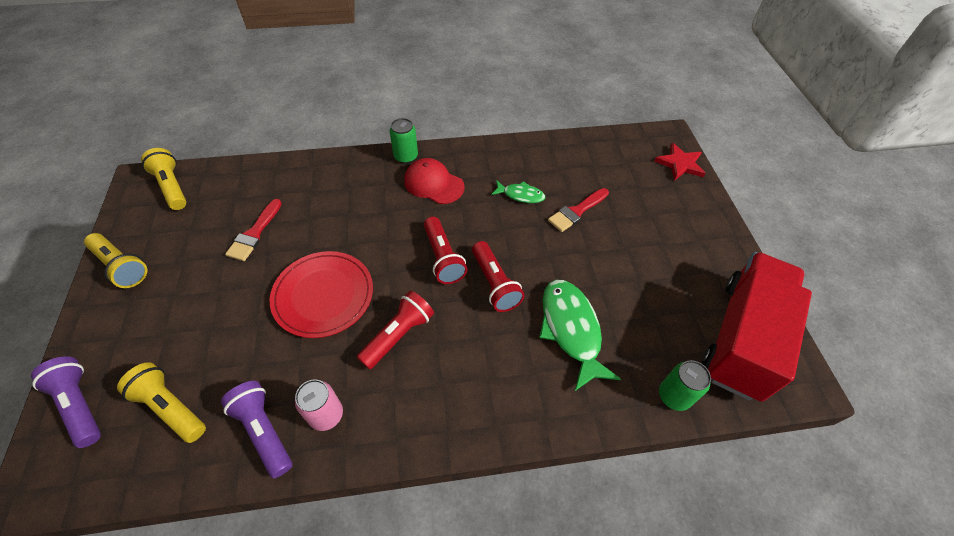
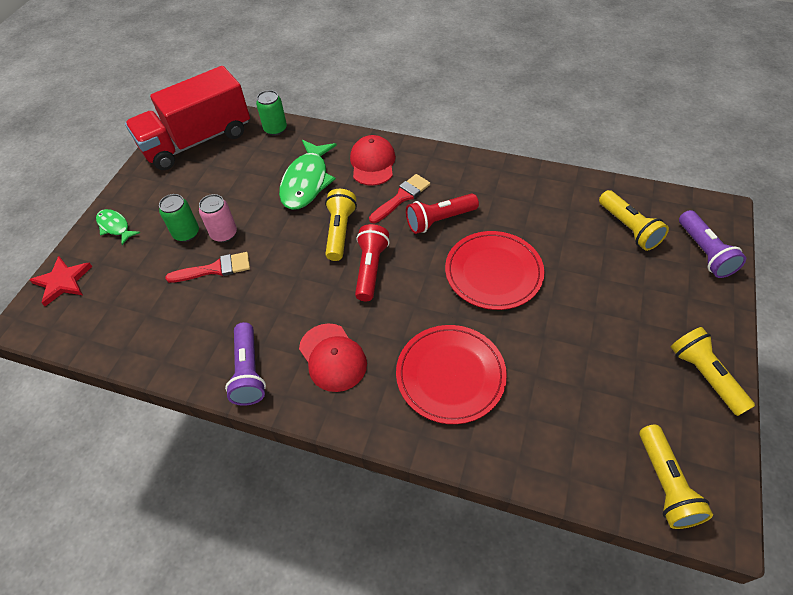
camera: 150 degrees left, 0 degrees up
(254, 233) = (554, 365): red brush -> red brush (402, 197)
(264, 431) = (557, 193): purple flashlight -> purple flashlight (248, 371)
(326, 415) = (510, 189): pink can -> pink can (224, 234)
(338, 201) = (450, 375): none -> red plate
(406, 156) = (343, 414): green can -> green can (186, 233)
(494, 284) = (340, 231): red flashlight -> yellow flashlight
(515, 388) = (372, 163): none -> red cap
(521, 195) = (251, 307): green fish -> green fish (115, 226)

